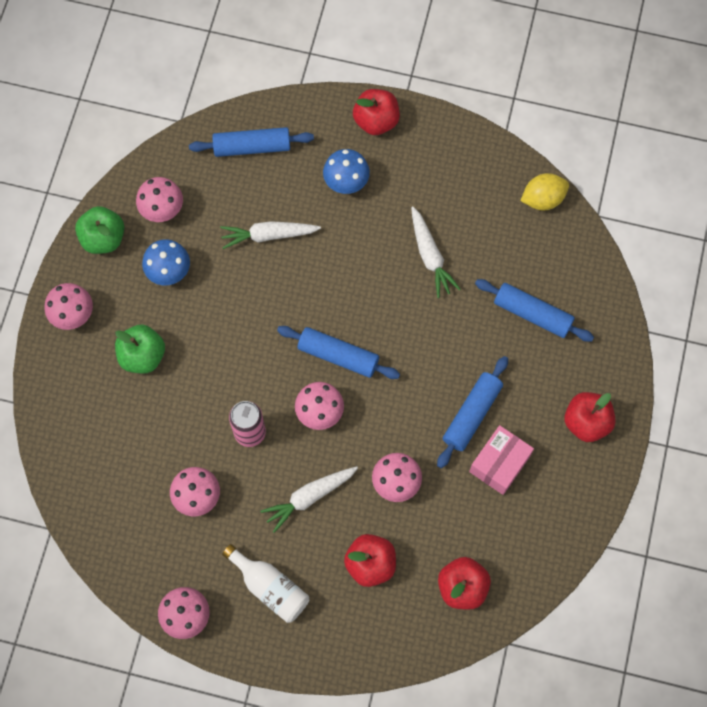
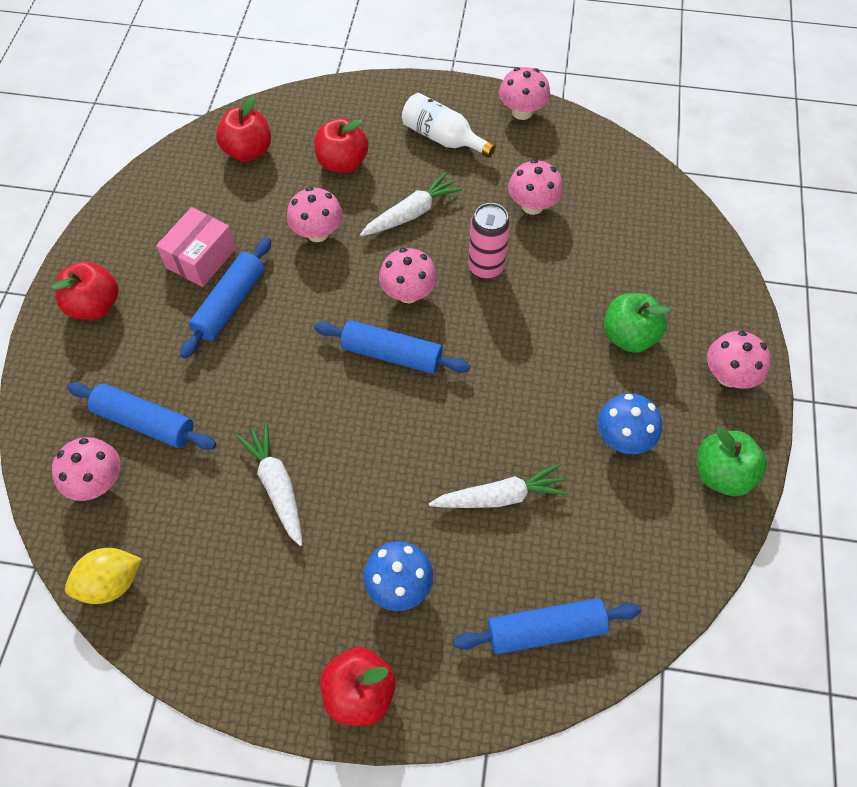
camera: 175 degrees right, 10 degrees down
(162, 209) = (653, 521): pink mushroom -> pink mushroom (98, 482)

